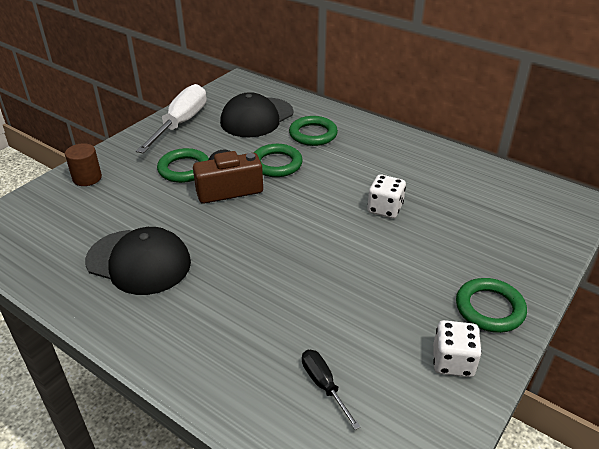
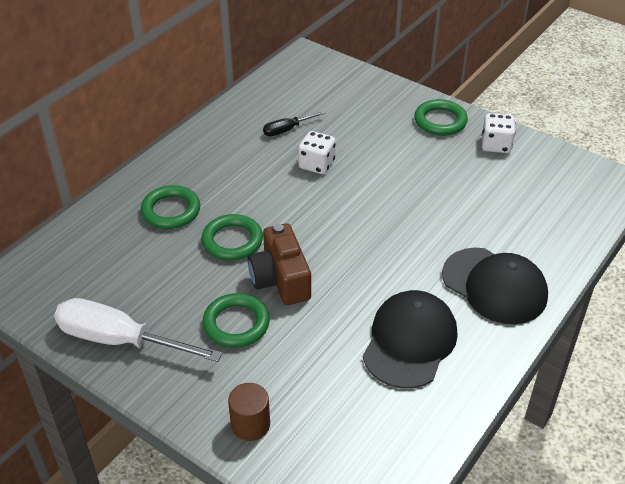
camera: 90 degrees left, 5 degrees up
(257, 117) = (120, 262): black cap -> black cap (494, 286)
(324, 385) = (533, 209): black screwdriver -> black screwdriver (287, 130)

